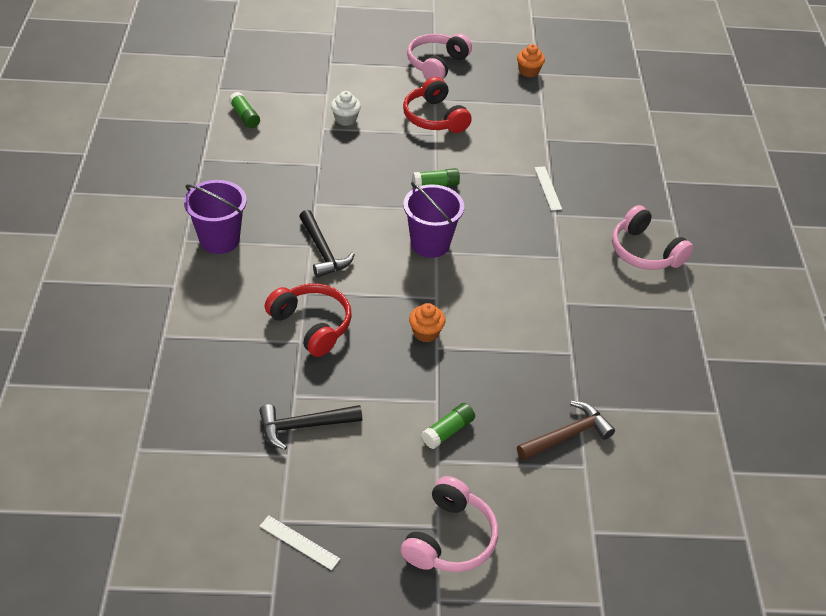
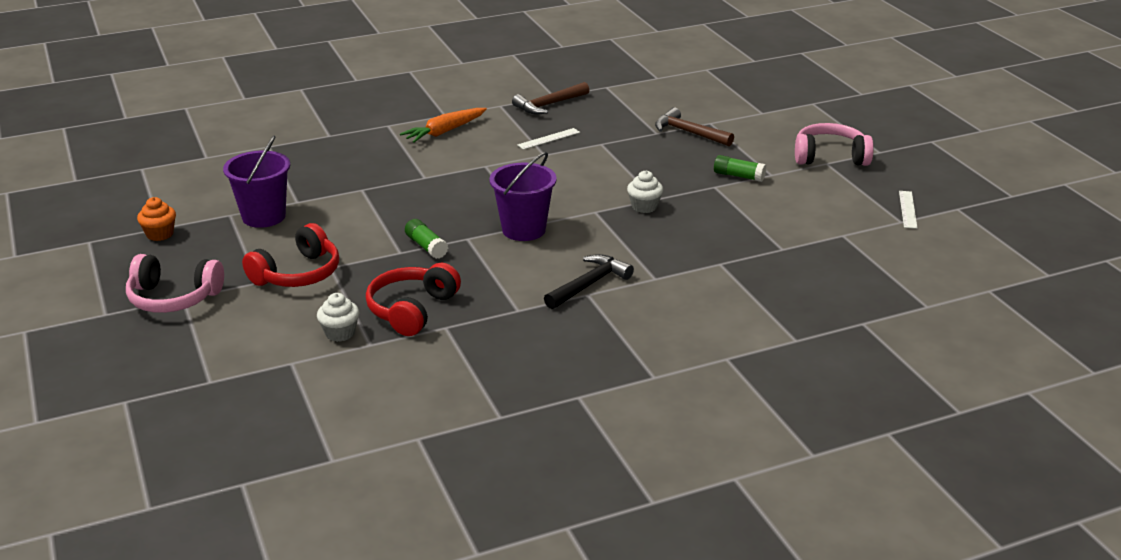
camera: 110 degrees left, 15 degrees down
(219, 240) = (631, 353): purple bucket -> purple bucket (263, 216)
(244, 116) = (384, 413): green glue stick -> none
(304, 426) = (807, 235): black hammer -> none
(312, 325) = (694, 263): red headphones -> red headphones (412, 310)
(426, 333) = (644, 207): orange cupcake -> white cupcake
(548, 188) = (384, 187): white ruler -> white ruler (548, 139)
(644, 252) = (444, 132): pink headphones -> orange carrot
(682, 346) = (549, 105): none -> brown hammer

